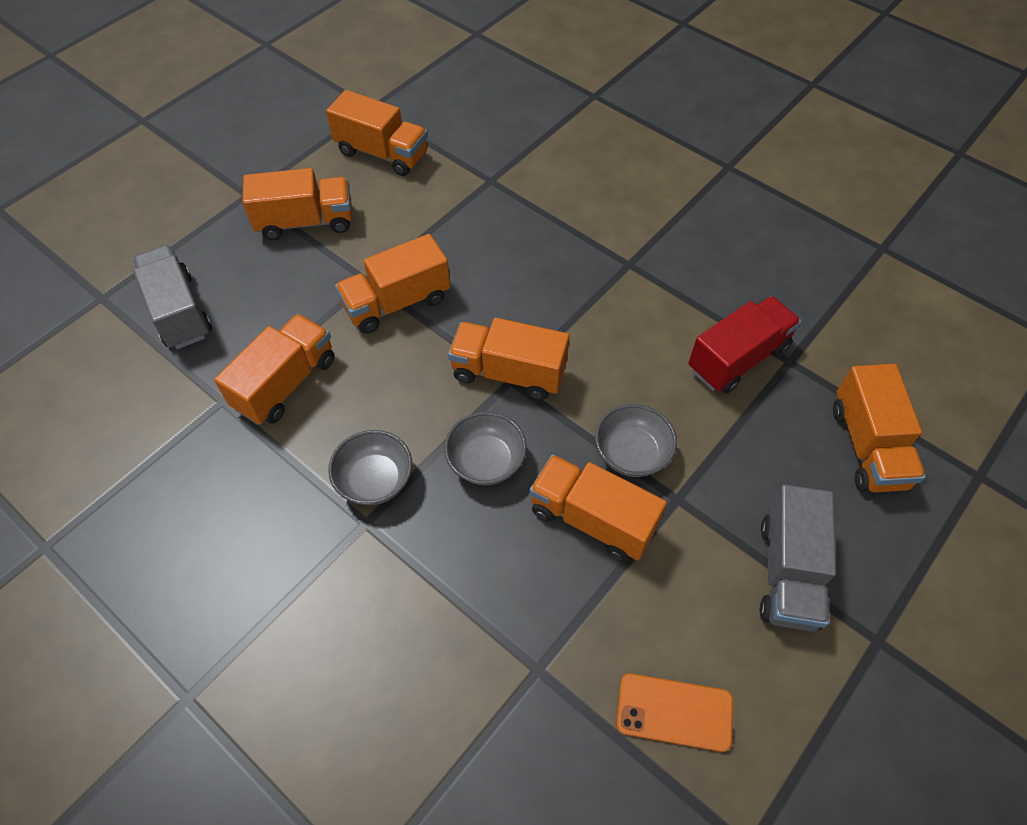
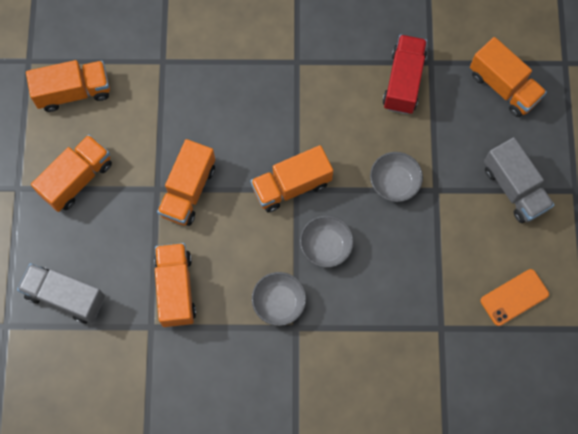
camera: 40 degrees left, 15 degrees up
(592, 519) = (404, 234): orange truck -> none

